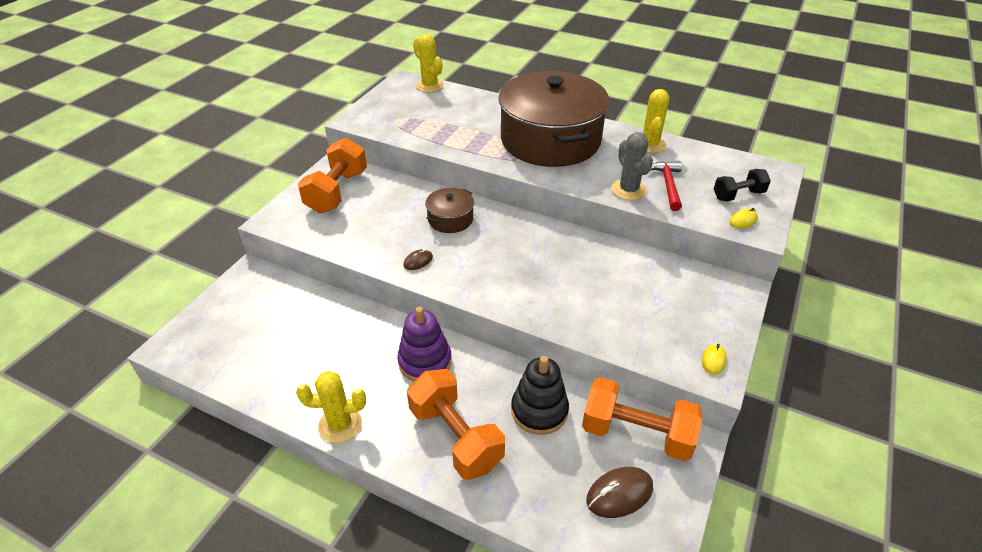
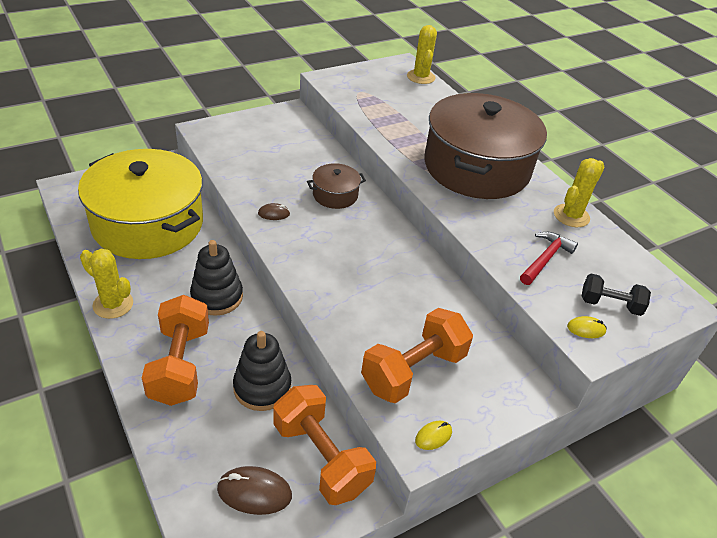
camera: 30 degrees right, 0 degrees up
(293, 335) = (148, 224): none -> yellow pot
(337, 192) = (271, 131): orange dumbbell -> orange dumbbell (413, 371)
(425, 362) = (217, 297): purple stacking toy -> black stacking toy
(628, 190) = (500, 244): grey cactus -> none

